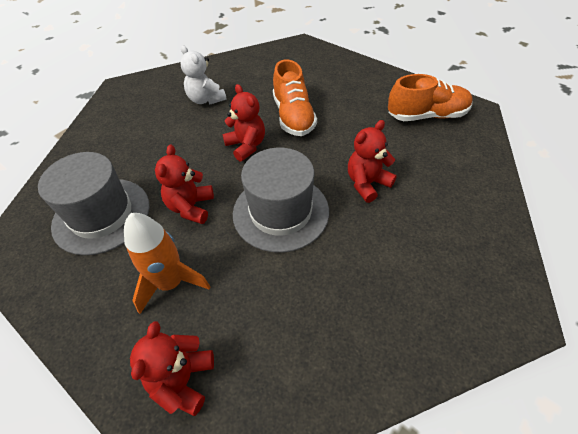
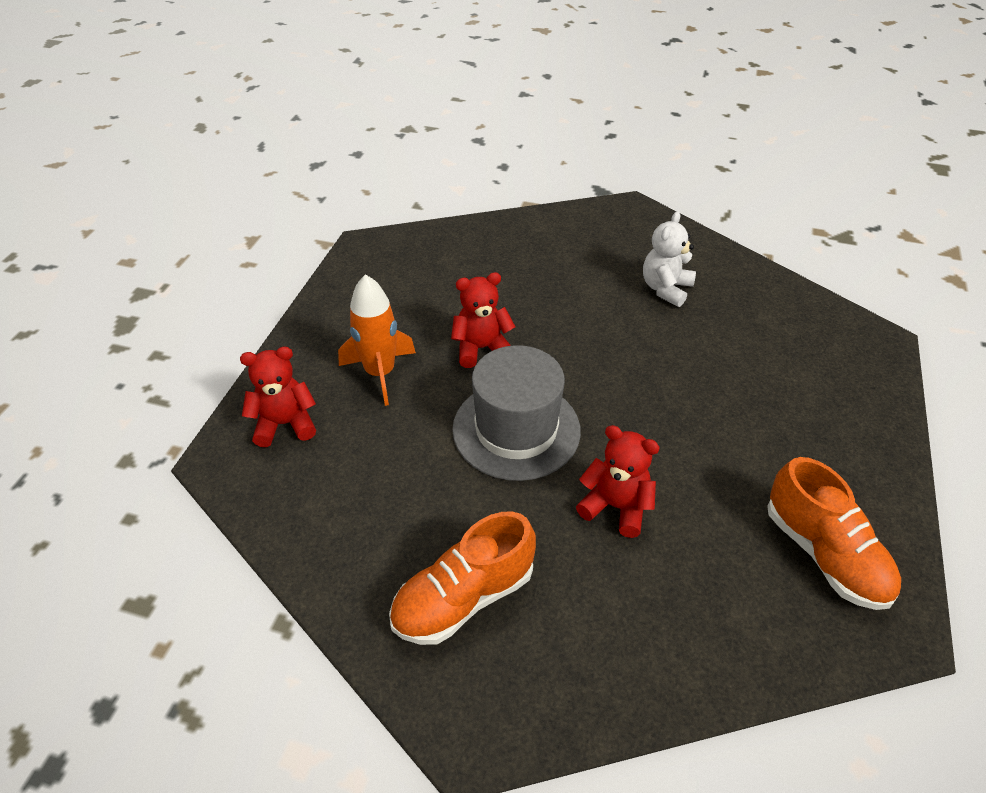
camera: 65 degrees right, 5 degrees down
(101, 215) = (436, 286): grey hat -> none
(246, 146) = (606, 359): red teddy bear -> none
(293, 116) = (697, 386): orange shoe -> orange shoe (463, 598)

